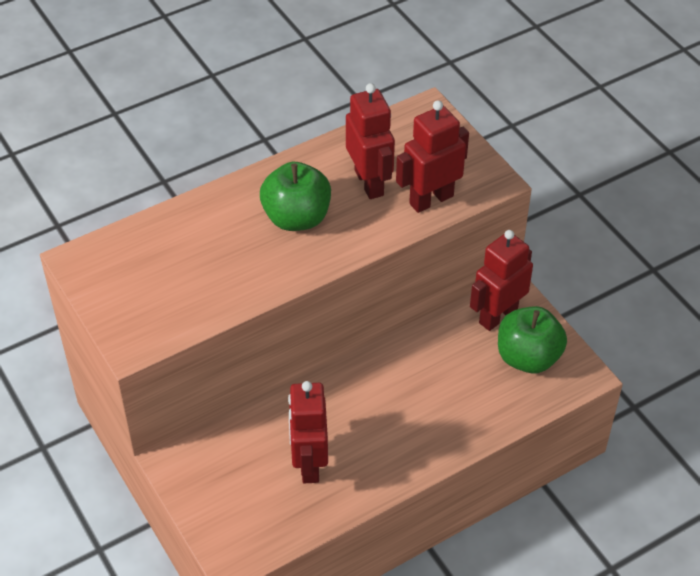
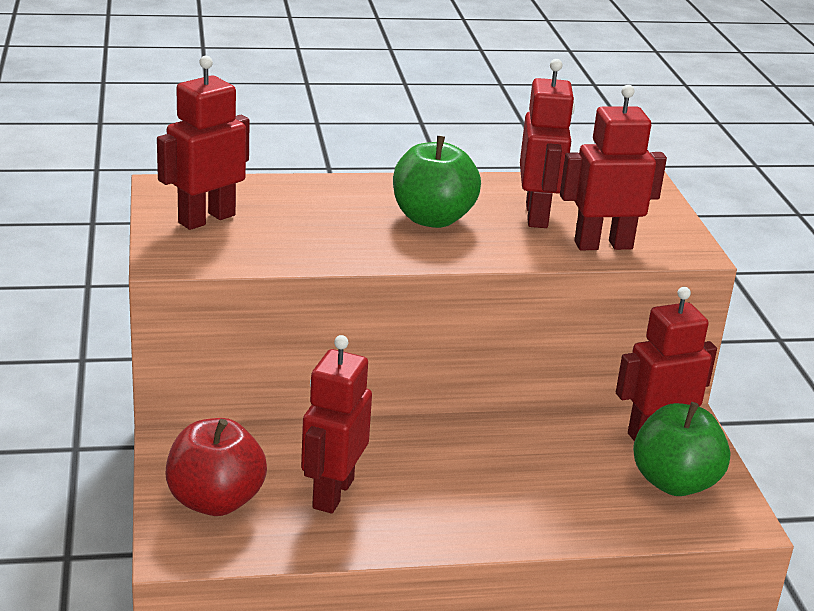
camera: 20 degrees right, 20 degrees down
(131, 286) = (206, 219): none -> red robot
(234, 505) = (215, 501): none -> red apple

